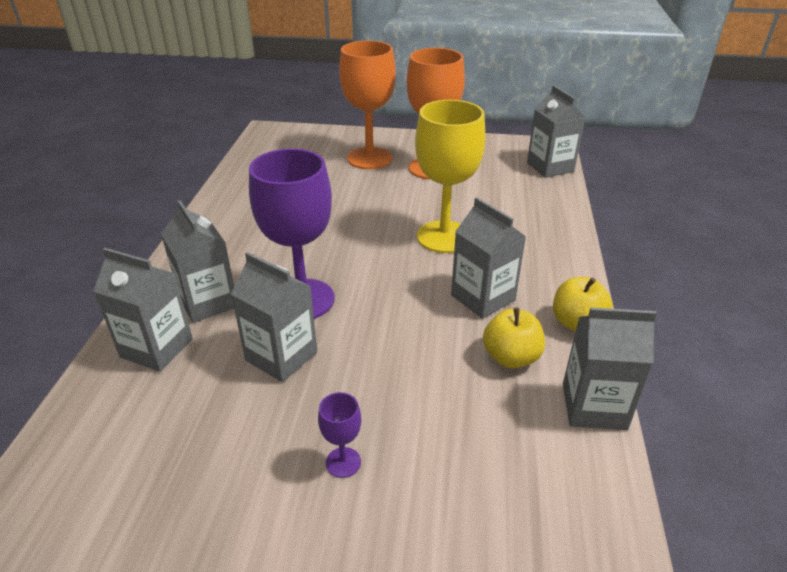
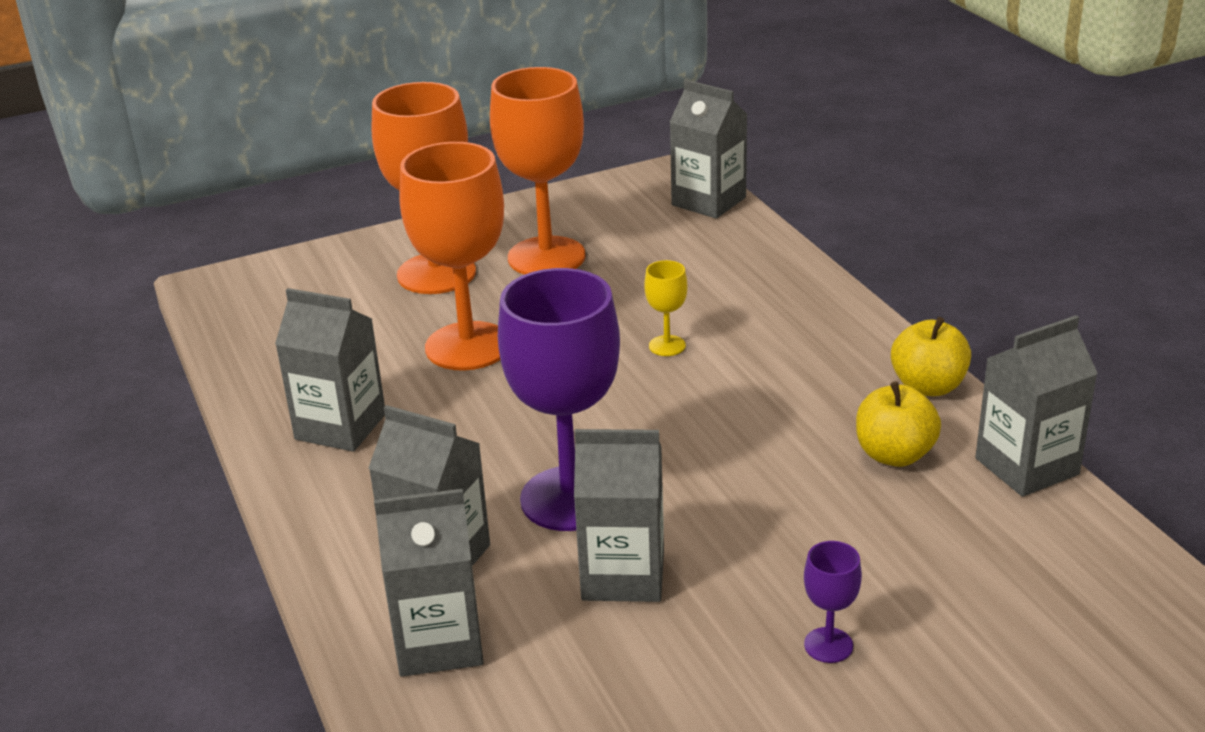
camera: 30 degrees left, 5 degrees down
(344, 199) = (468, 346): none -> orange goblet
(444, 237) = (667, 346): yellow goblet -> yellow goblet, size x0.43
(483, 298) = (795, 402): grey carton -> grey carton (340, 427)

